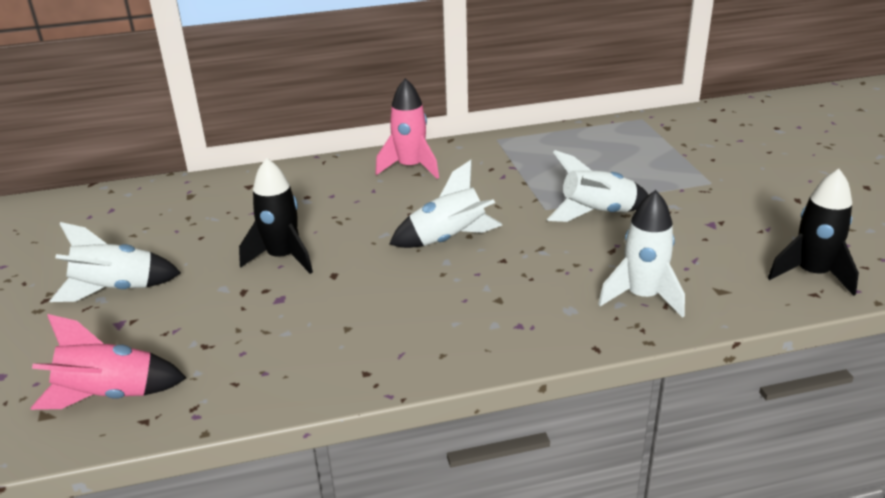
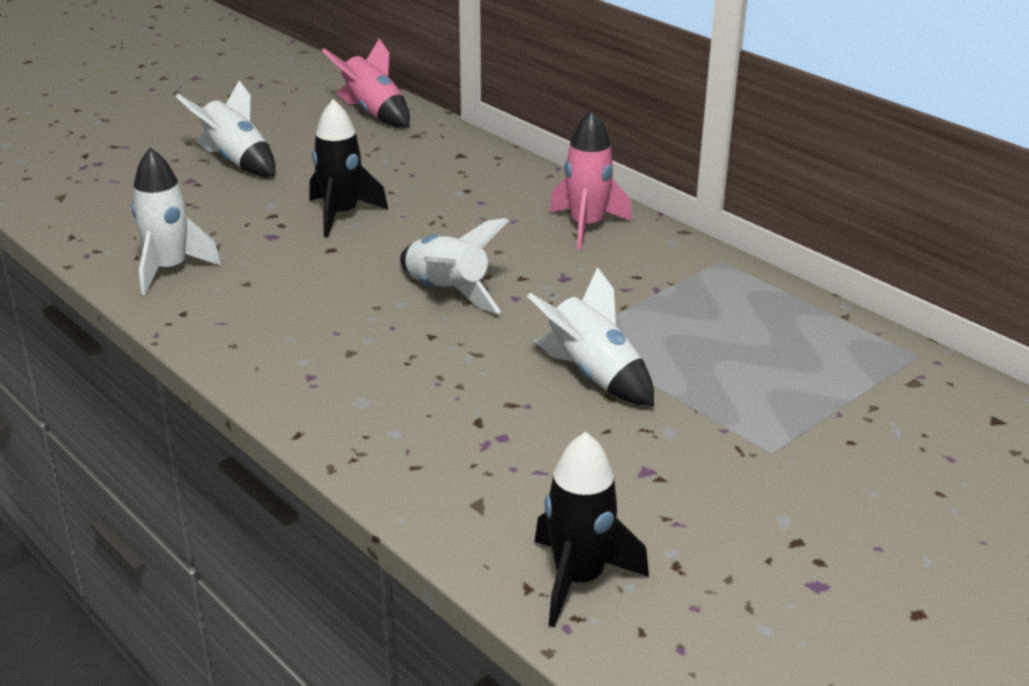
camera: 60 degrees right, 0 degrees up
(110, 395) = (95, 211): pink rocket -> pink rocket (374, 113)
(642, 297) = (421, 446): white rocket -> white rocket (169, 269)

